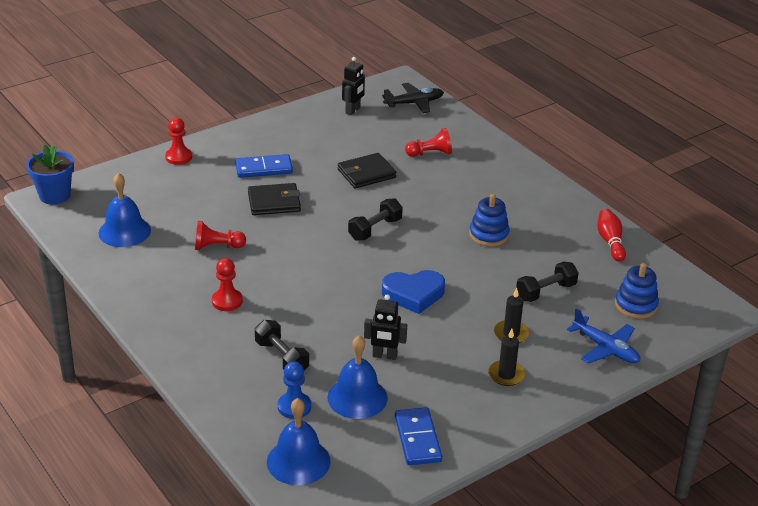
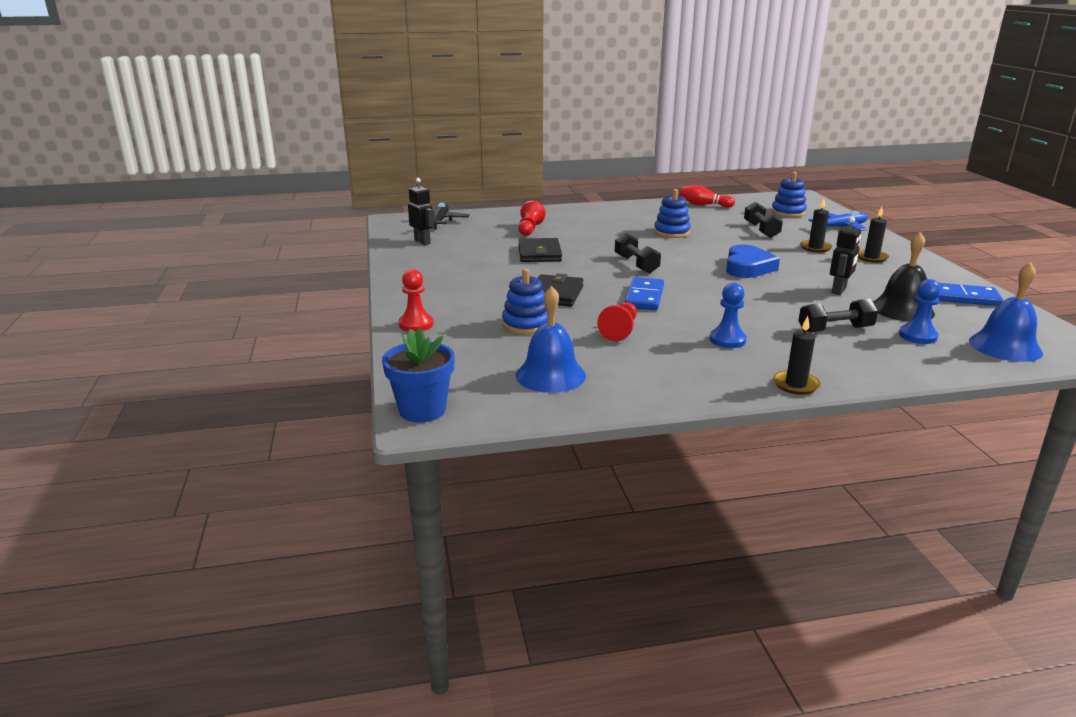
camera: 65 degrees left, 10 degrees down
(160, 342) = (795, 385): none -> black candle
(205, 202) = (526, 324): none -> blue stacking toy
(227, 301) = (727, 340): red pawn -> blue pawn
(264, 168) = (486, 289): blue domino -> blue domino (644, 297)
(357, 397) = (902, 309): blue bell -> black bell

